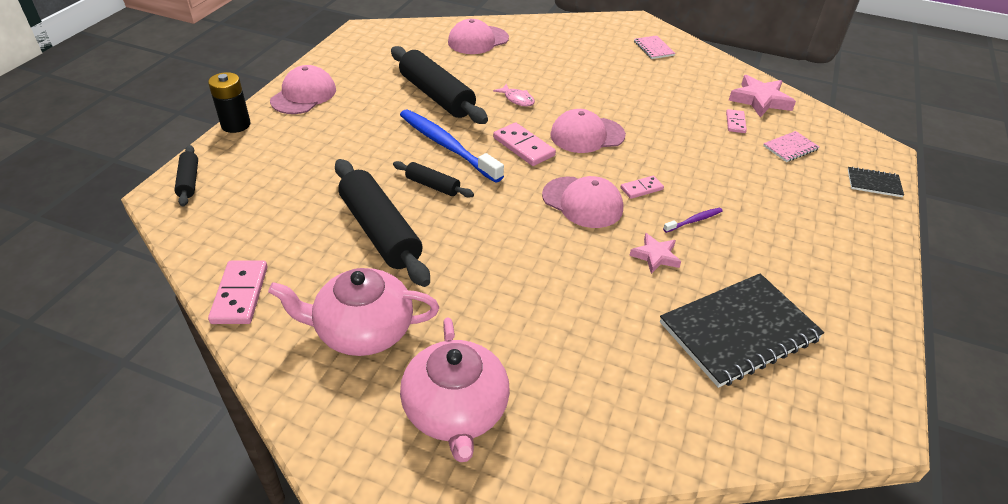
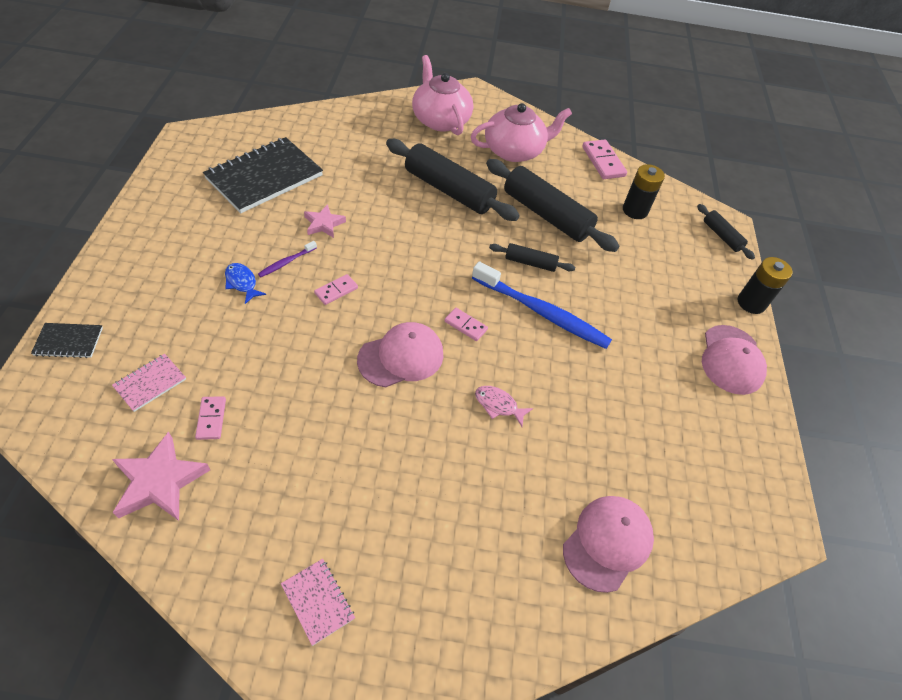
camera: 160 degrees right, 10 degrees up
(263, 222) = (635, 210): none -> black battery
(436, 96) = (594, 390): black rolling pin -> black rolling pin (449, 190)
(523, 147) = (465, 325): pink domino -> pink domino, size x0.60
(582, 202) = (392, 266): pink cap -> none
(736, 208) = (242, 283): none -> blue fish

